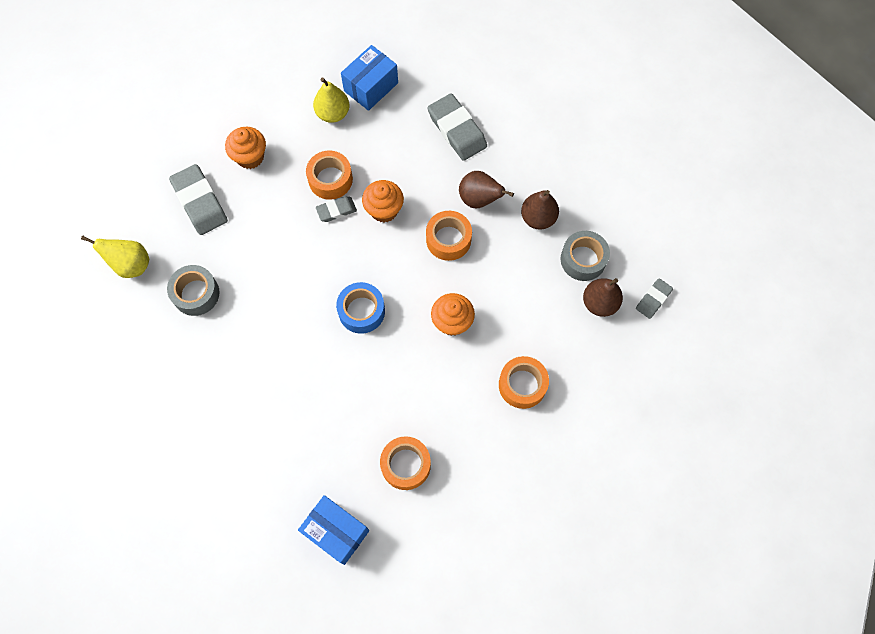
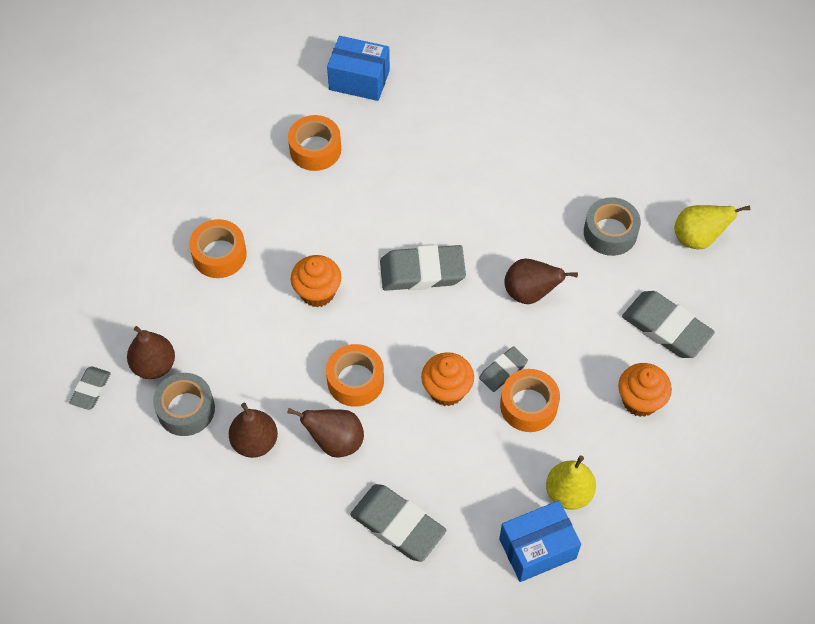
camera: 160 degrees right, 10 degrees down
(286, 264) = (530, 293): none -> brown pear
(361, 311) = (422, 272): blue tape -> grey eraser
(371, 87) = (537, 548): blue box -> blue box turned 45 degrees clockwise

